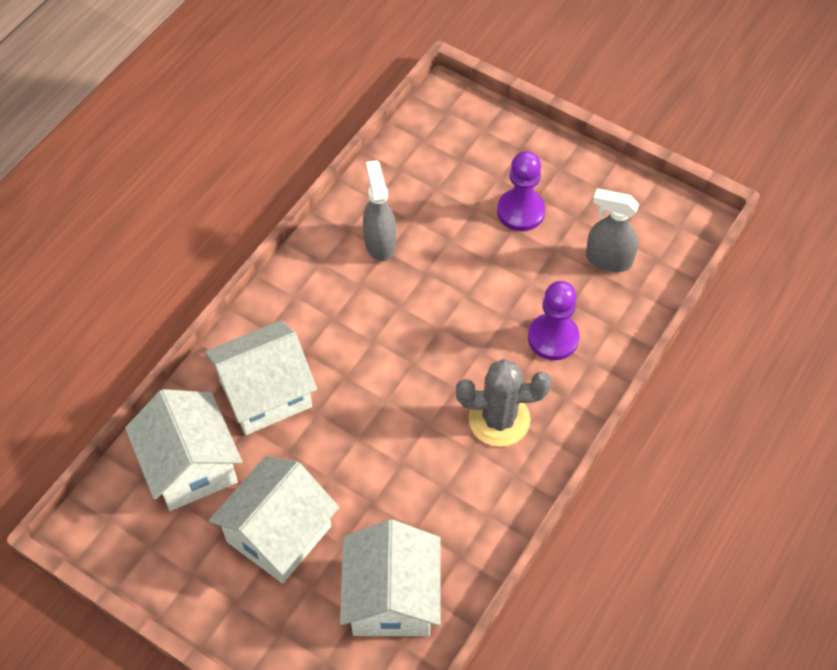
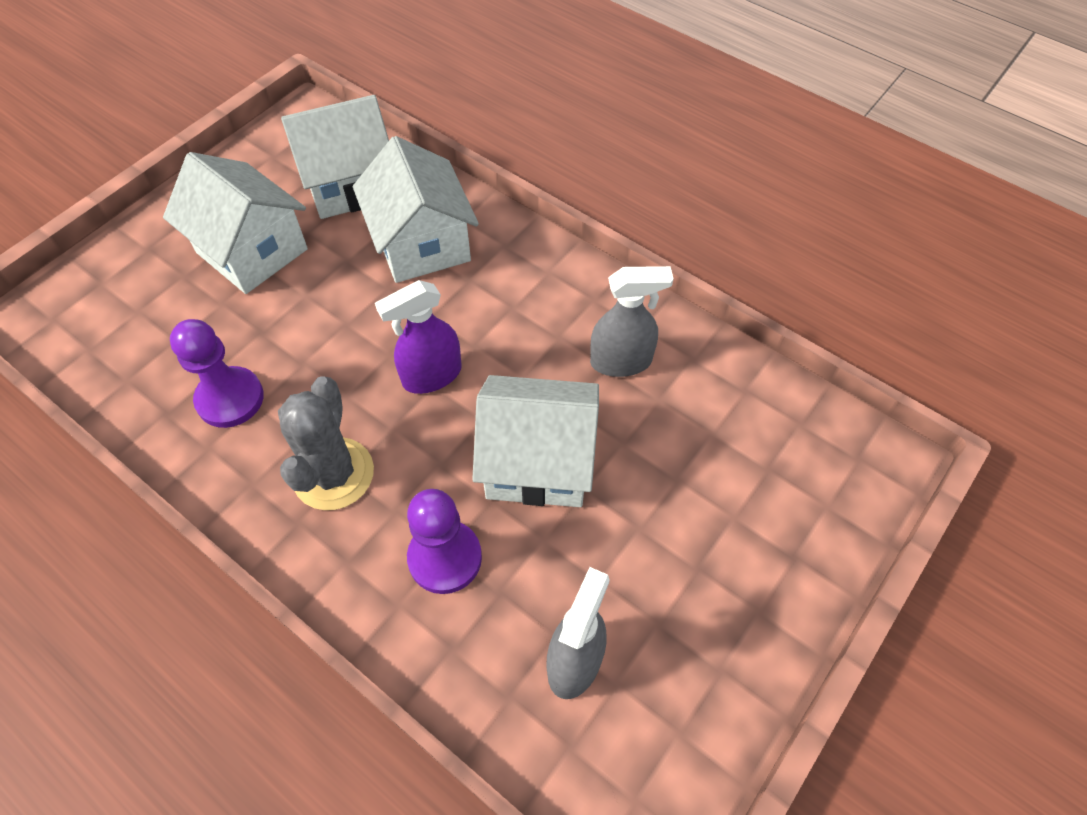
camera: 95 degrees right, 0 degrees up
(391, 598) = (143, 344): white house -> white house (538, 462)
(404, 367) = (431, 376): none -> purple spray bottle
(520, 211) = (671, 541): purple pawn -> purple pawn (230, 399)

